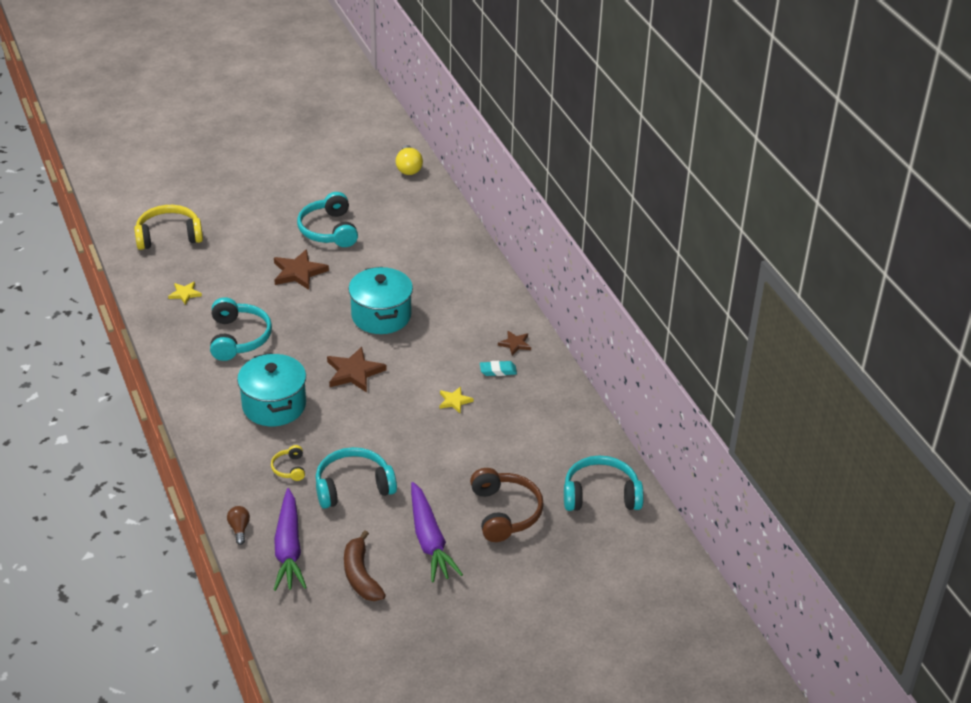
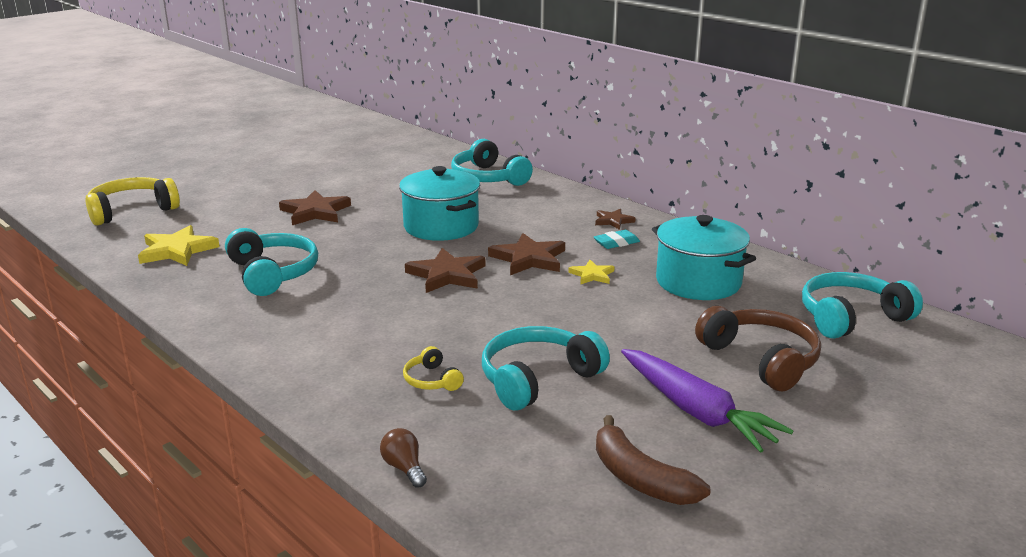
camera: 20 degrees left, 15 degrees down
(185, 294) = (177, 250): yellow star -> yellow star, size x1.76
(274, 405) = (363, 323): turquoise pot -> turquoise pot (698, 282)
(289, 548) = (501, 473): purple carrot -> none
(329, 230) = (329, 179): turquoise headphones -> turquoise headphones (488, 178)
(408, 168) = (384, 132): yellow light bulb -> none
(422, 371) = (529, 259): none -> brown star

